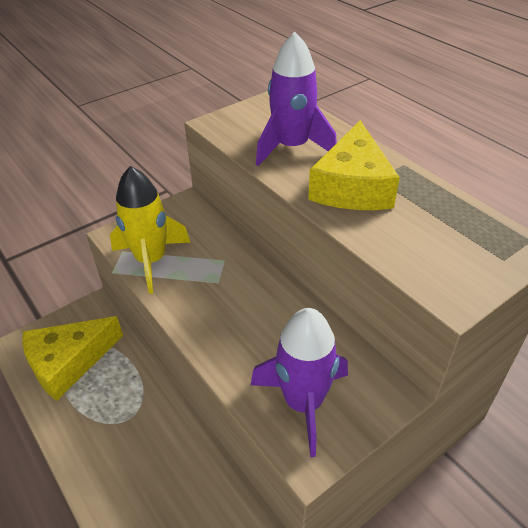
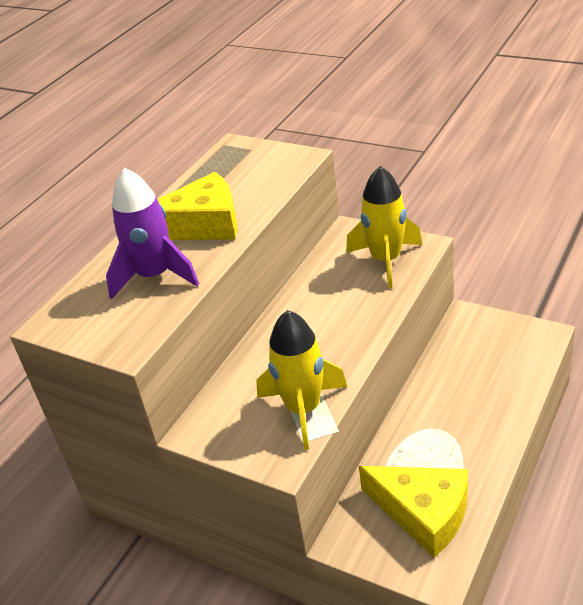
camera: 110 degrees left, 5 degrees down
(303, 402) = (386, 260): purple rocket -> yellow rocket

